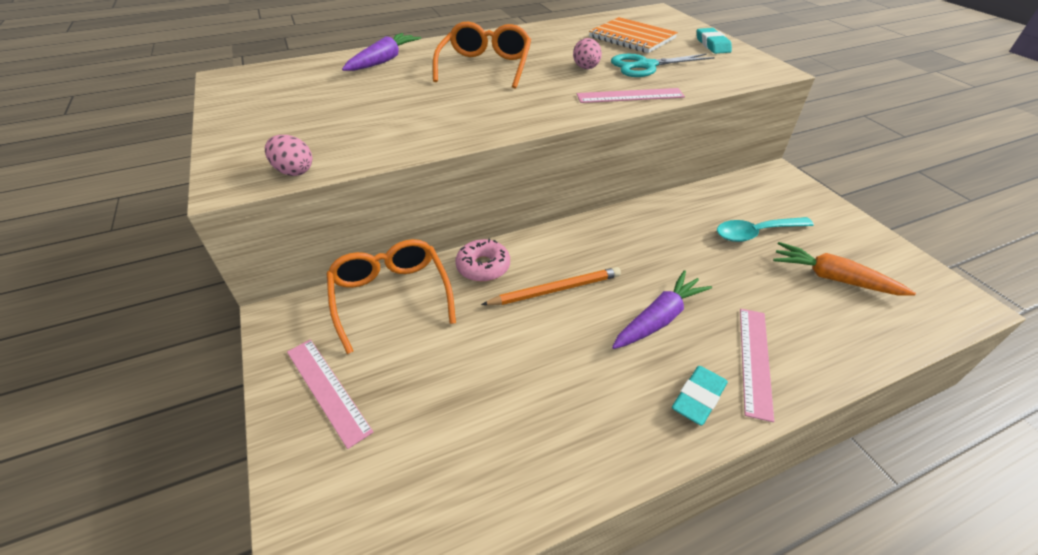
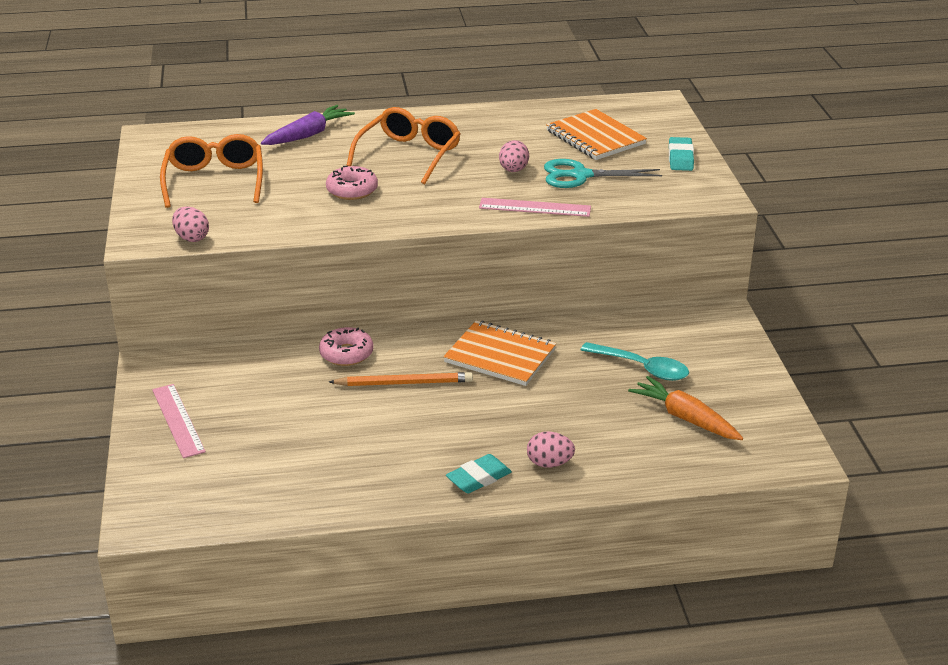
camera: 15 degrees right, 10 degrees down
(391, 296) = (252, 364): orange glasses -> orange glasses (214, 181)
(449, 102) = (352, 190): none -> pink donut
(627, 243) = (500, 356): none -> orange notebook
(659, 318) = (486, 420): purple carrot -> none
(754, 360) = (549, 463): pink ruler -> pink egg
(755, 233) = (642, 368): turquoise spoon -> turquoise spoon turned 150 degrees counterclockwise

